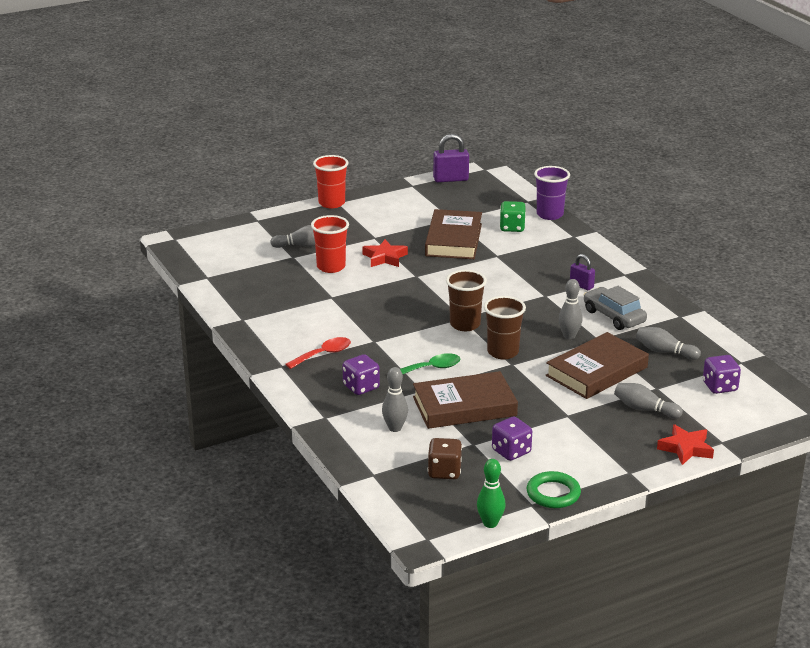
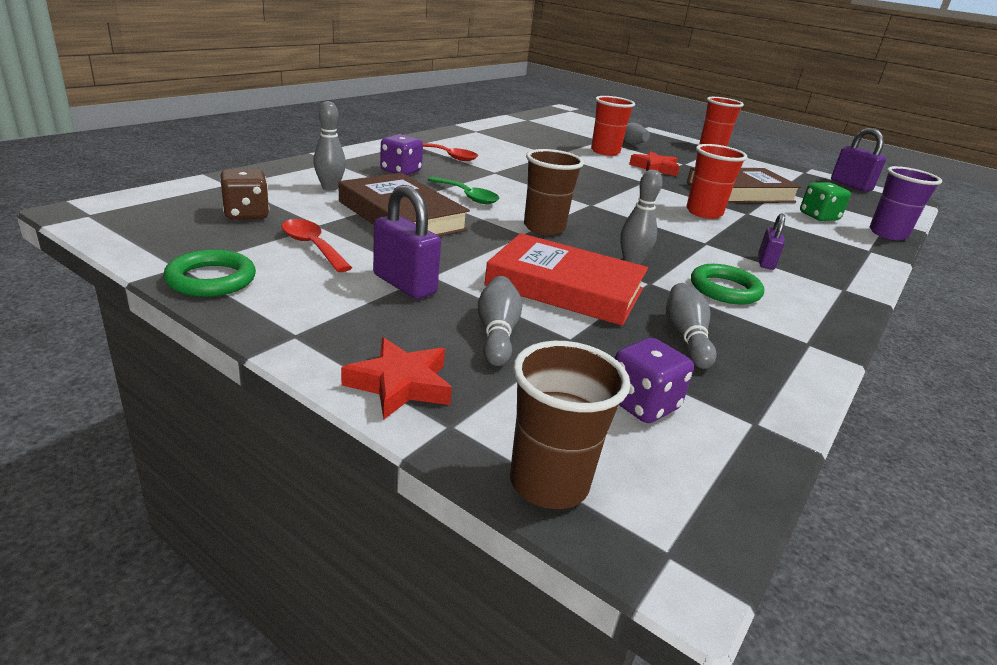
camera: 60 degrees right, 0 degrees up
(465, 324) = (579, 206): brown cup -> brown cup (549, 483)
(490, 523) = (125, 245): green bowling pin -> none
(491, 274) = (704, 213): none -> red cup
(511, 451) = (312, 246): purple dice -> red spoon
(578, 427) = (404, 284): none -> purple padlock
(596, 371) = (565, 287): brown book -> red book
(614, 316) = (725, 289): grey car -> green ring

